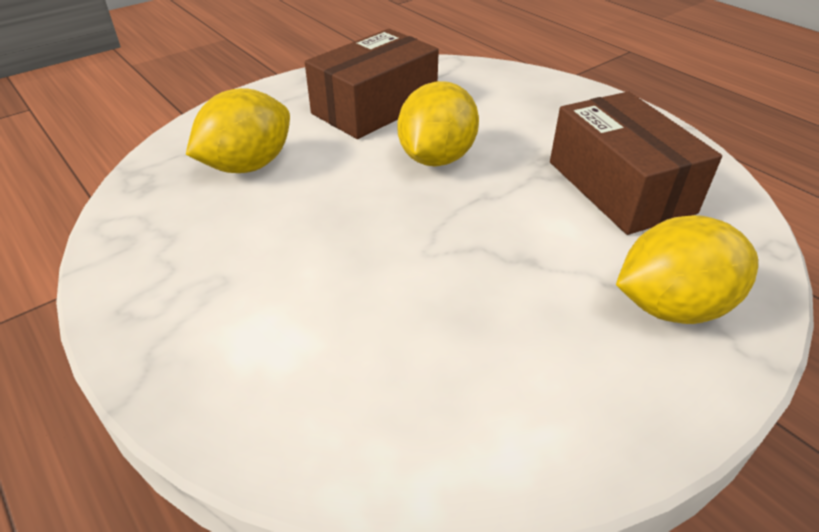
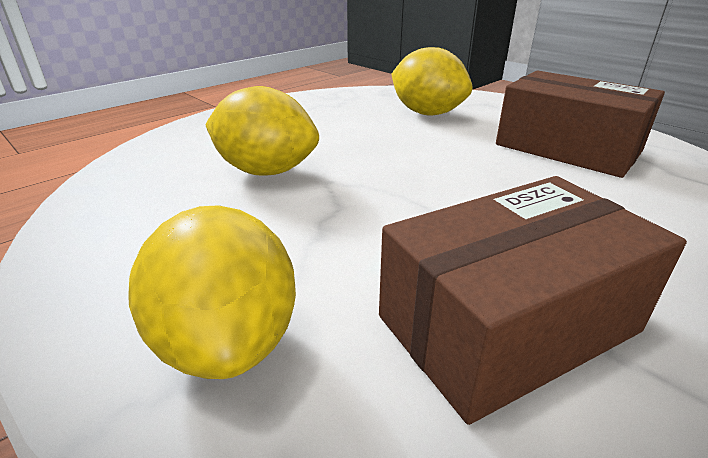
camera: 85 degrees right, 10 degrees down
(436, 158) = (489, 181): yellow lemon -> yellow lemon (266, 171)

